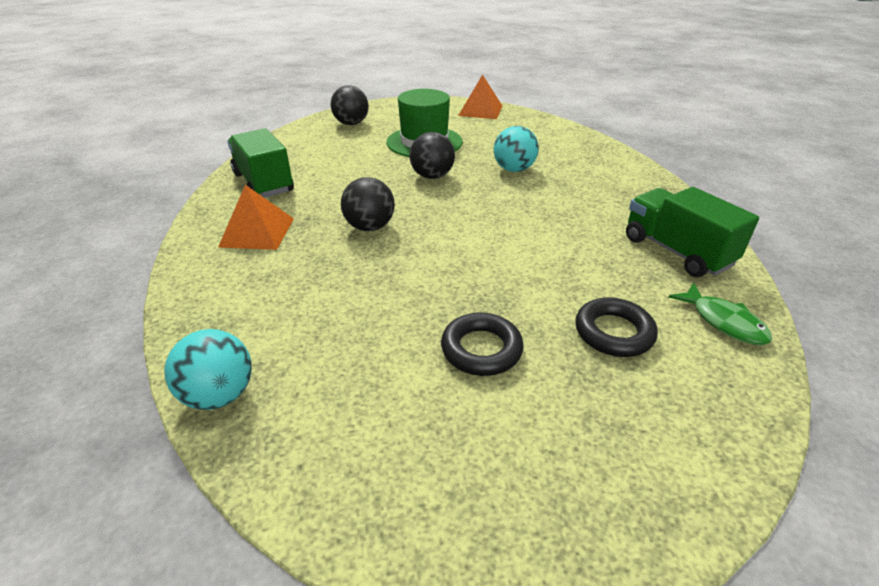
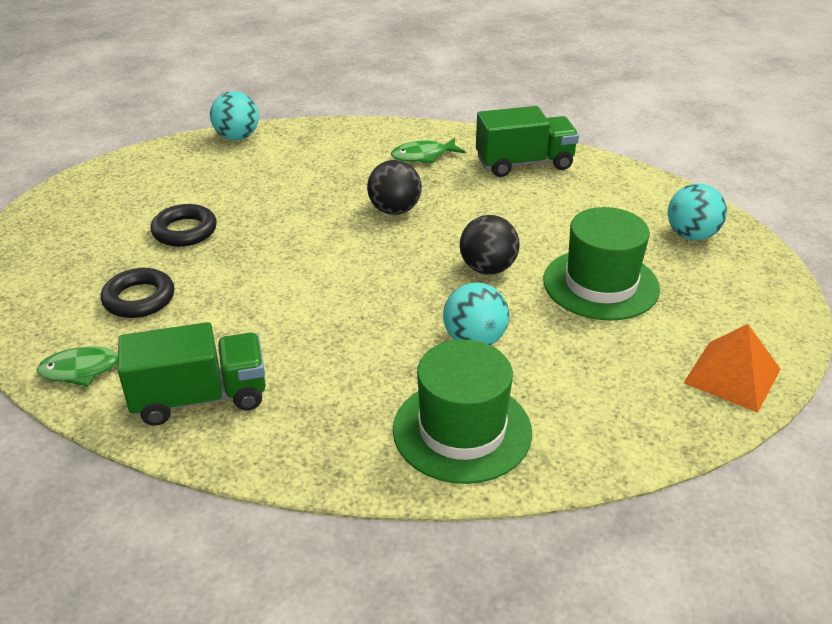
camera: 110 degrees right, 0 degrees up
(257, 232) = (423, 156): orange pyramid -> green fish
(351, 123) = (691, 235): black ball -> turquoise ball
(592, 162) = (462, 430): none -> green hat

